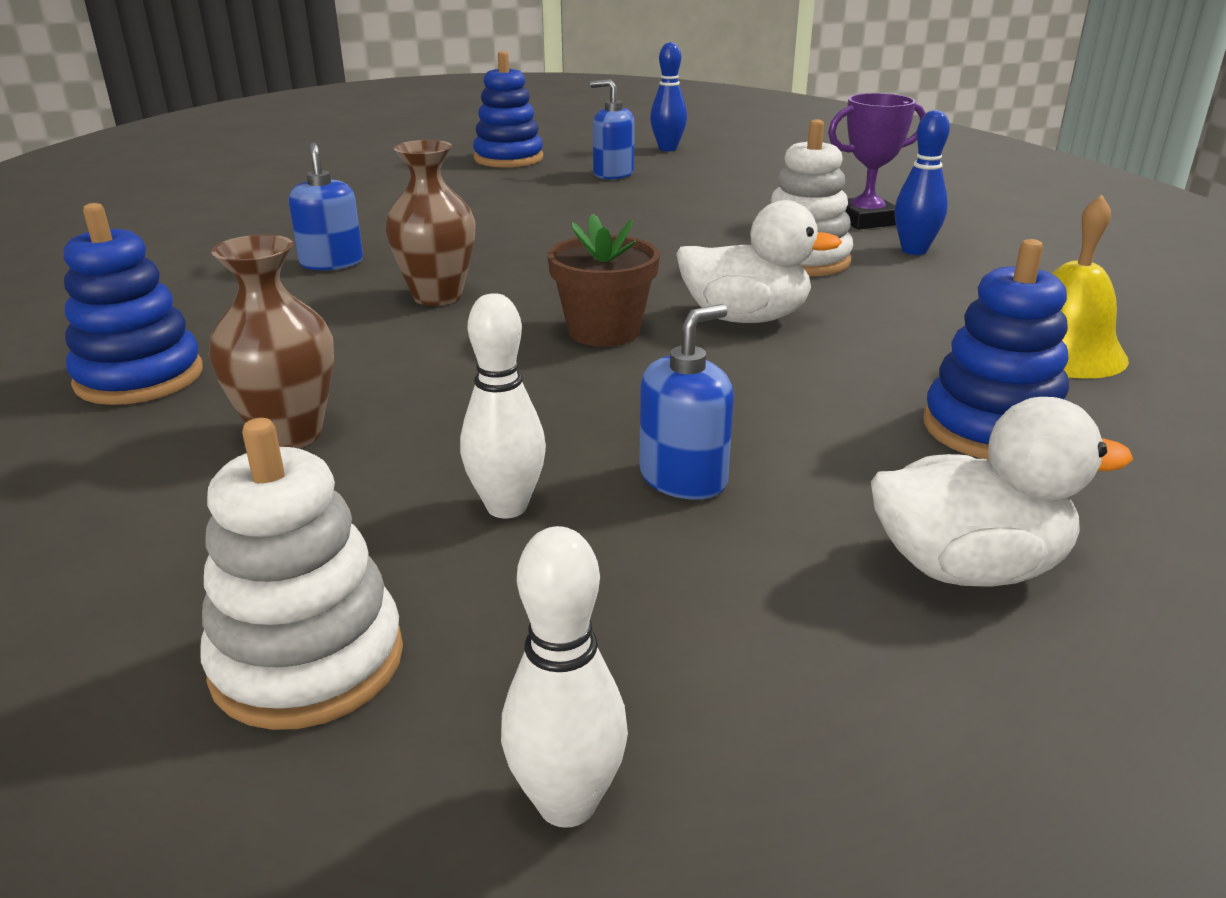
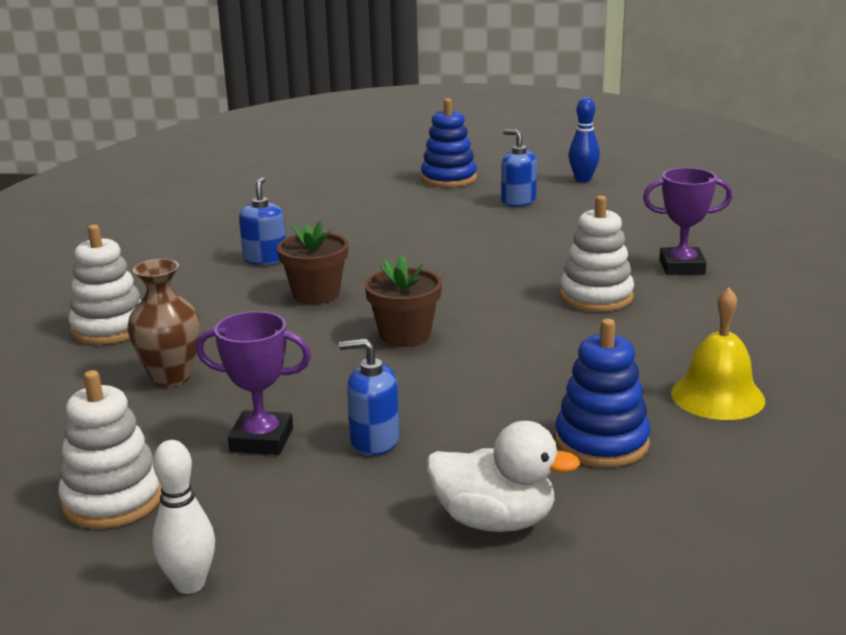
camera: 20 degrees right, 5 degrees down
(139, 377) = (109, 328): blue stacking toy -> white stacking toy
(437, 296) = (316, 294): brown vase -> brown flower pot
(507, 507) = (261, 440): white bowling pin -> purple trophy
(683, 478) = (374, 440): blue soap dispenser -> blue soap dispenser turned 150 degrees counterclockwise
(745, 318) = (509, 338): white duck -> none
(914, 251) = (692, 299): blue bowling pin -> none

